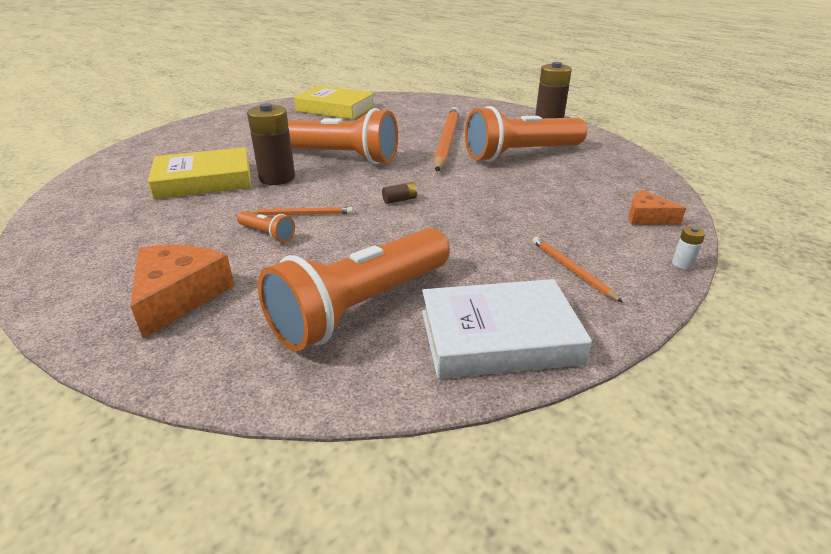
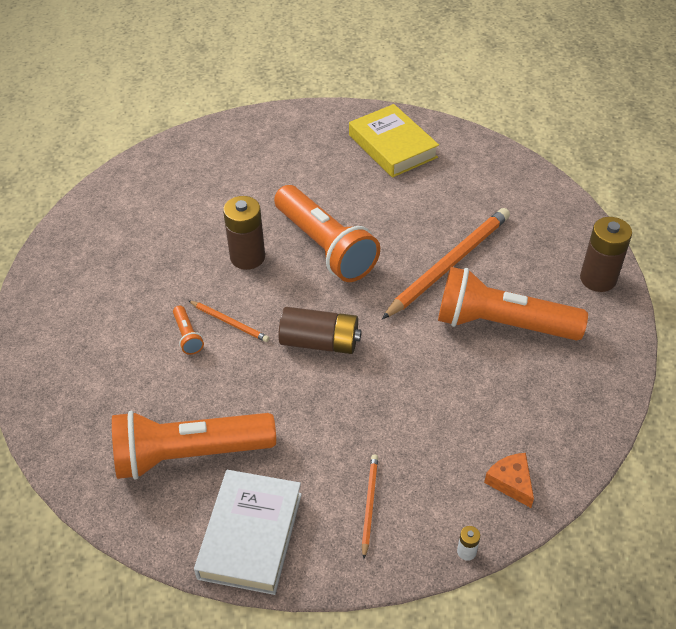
camera: 35 degrees right, 15 degrees up
(179, 296) = (91, 378): orange cheese -> none
(204, 180) = (189, 234): yellow book -> none
(400, 200) = (320, 342): brown battery -> brown battery, size x2.35
(499, 337) = (250, 535): white book -> white book turned 75 degrees clockwise

